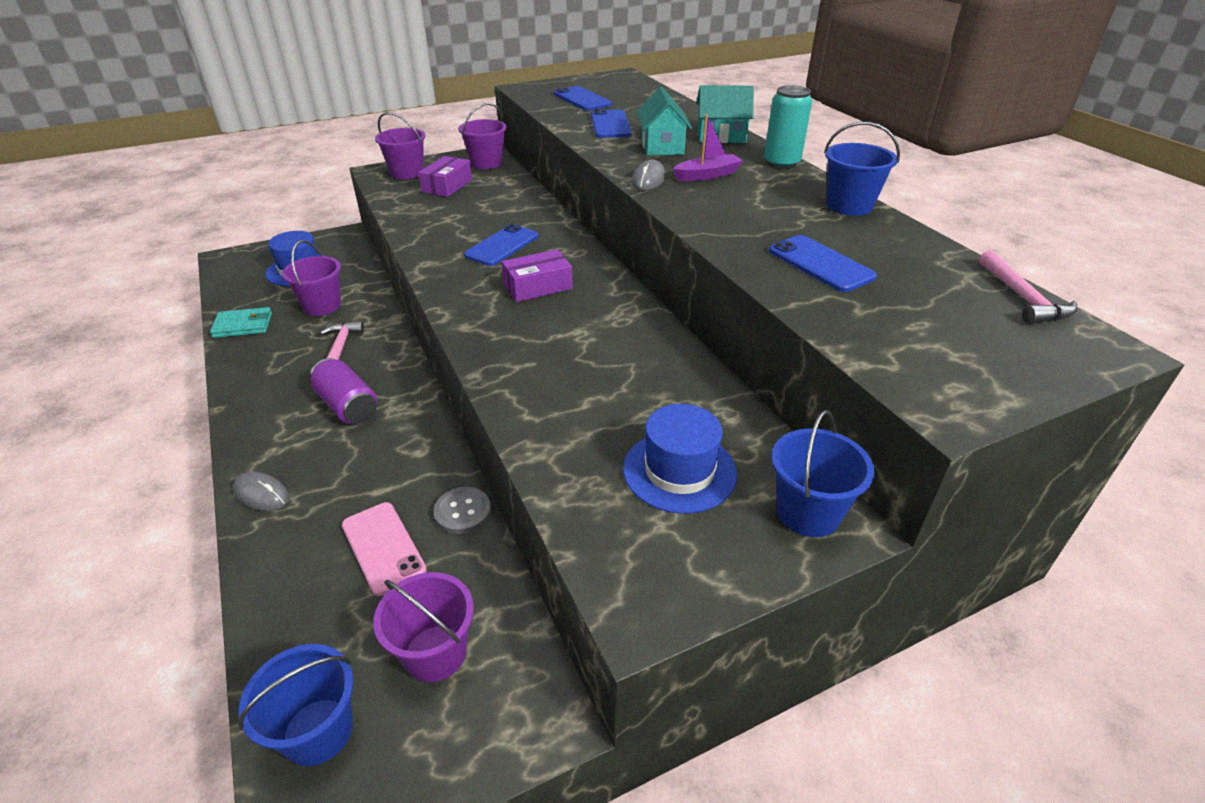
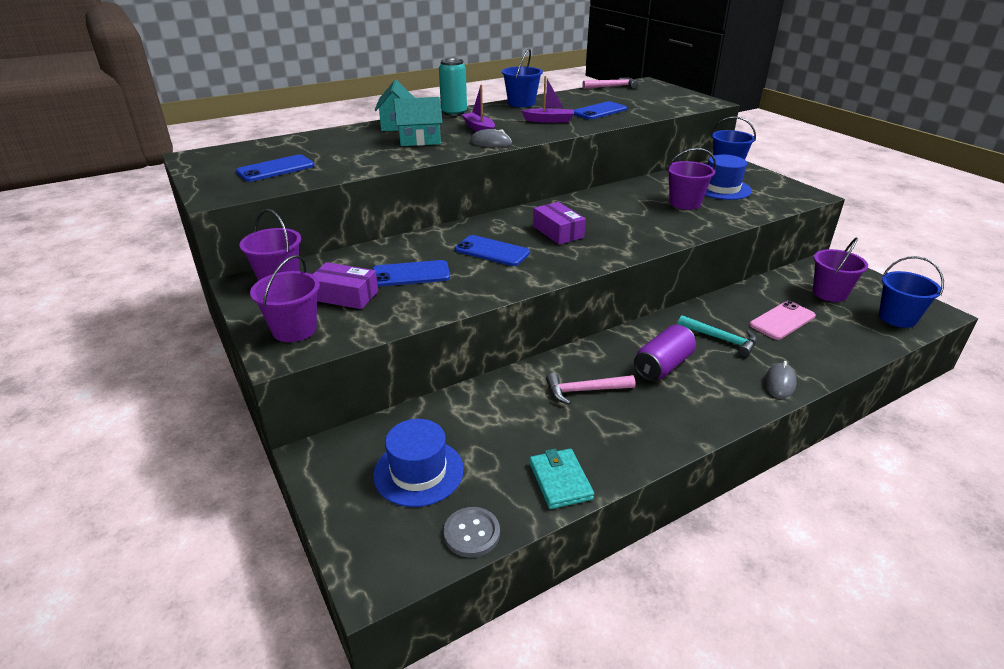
camera: 95 degrees left, 5 degrees down
(322, 306) = (505, 425): purple bucket -> purple bucket (685, 203)
(372, 466) = (721, 339): none -> turquoise hammer
(463, 512) = (735, 298): grey button -> grey button (471, 533)
(610, 125) = (361, 156): blue phone -> blue phone (411, 274)
(755, 220) = (549, 120): none -> purple boat

